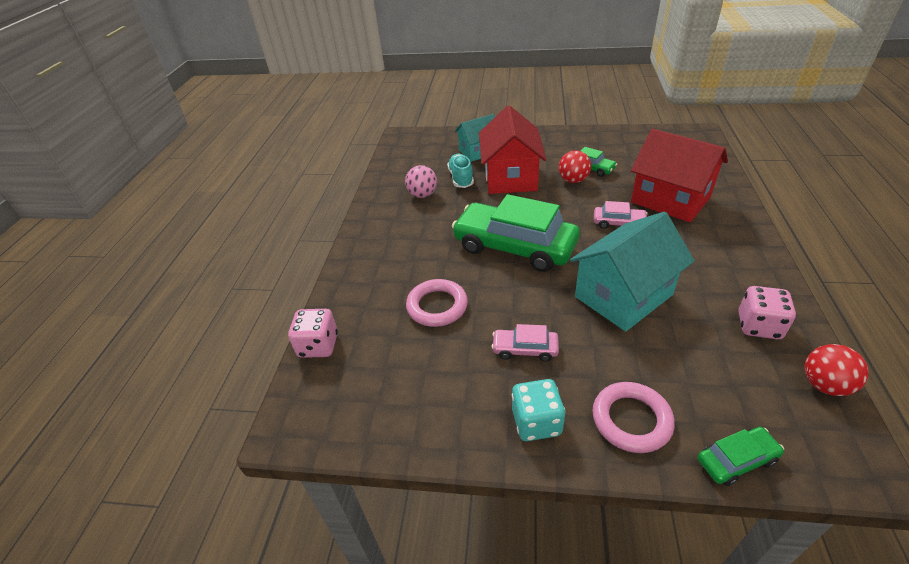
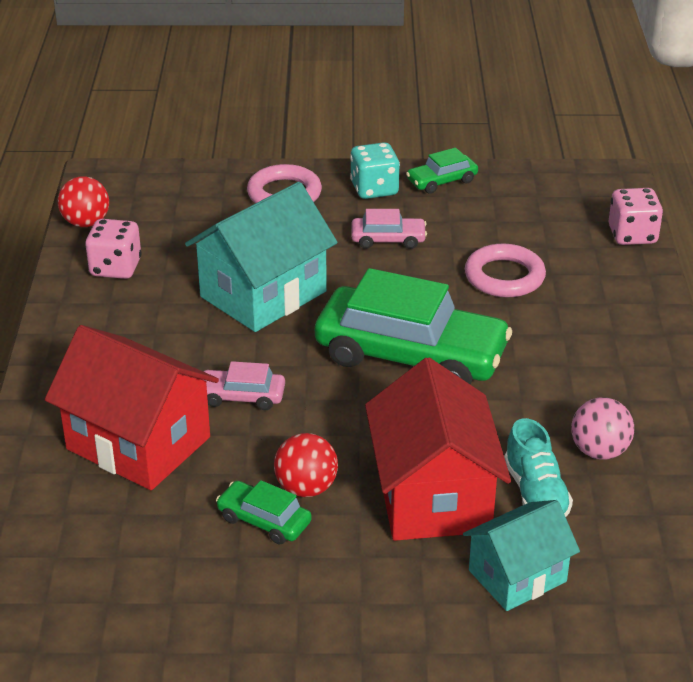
camera: 170 degrees right, 5 degrees down
(736, 460) = (201, 175): green car -> green car (442, 181)

